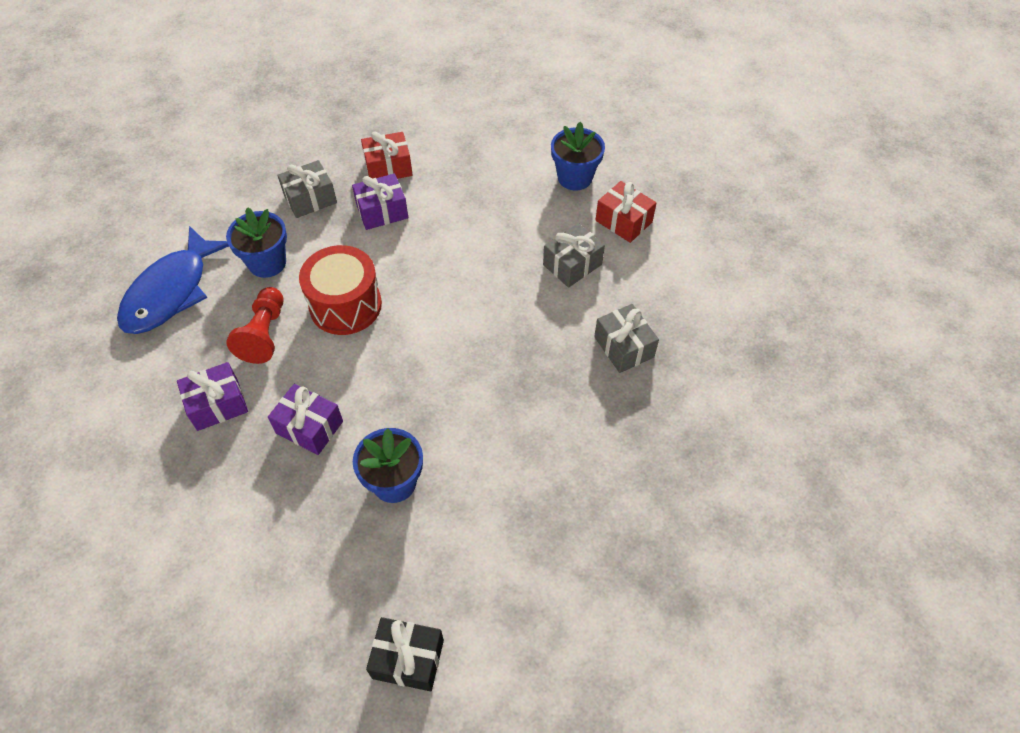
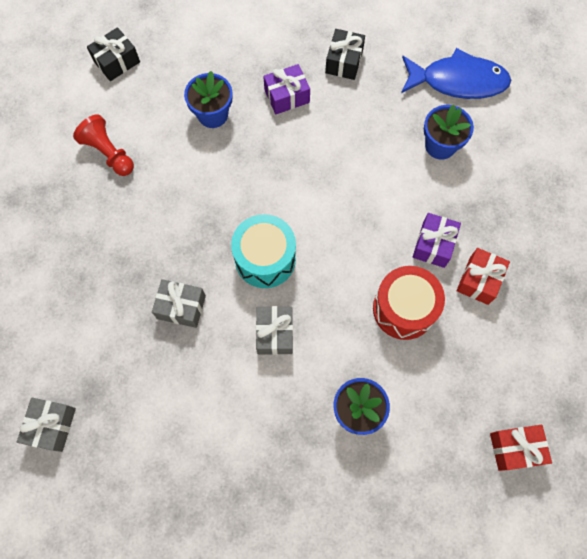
camera: 130 degrees right, 15 degrees up
(171, 292) = (458, 81): blue fish -> blue fish turned 120 degrees clockwise
(217, 405) = (344, 61): purple gift -> black gift
(264, 334) = (378, 111): red pawn -> red pawn (109, 153)
(310, 199) = (485, 206): grey gift -> grey gift (52, 426)
(345, 305) = (363, 168): red drum -> red drum (404, 309)
(513, 317) = (265, 259): none -> turquoise drum
(623, 221) = (282, 407): red gift -> red gift (515, 448)

